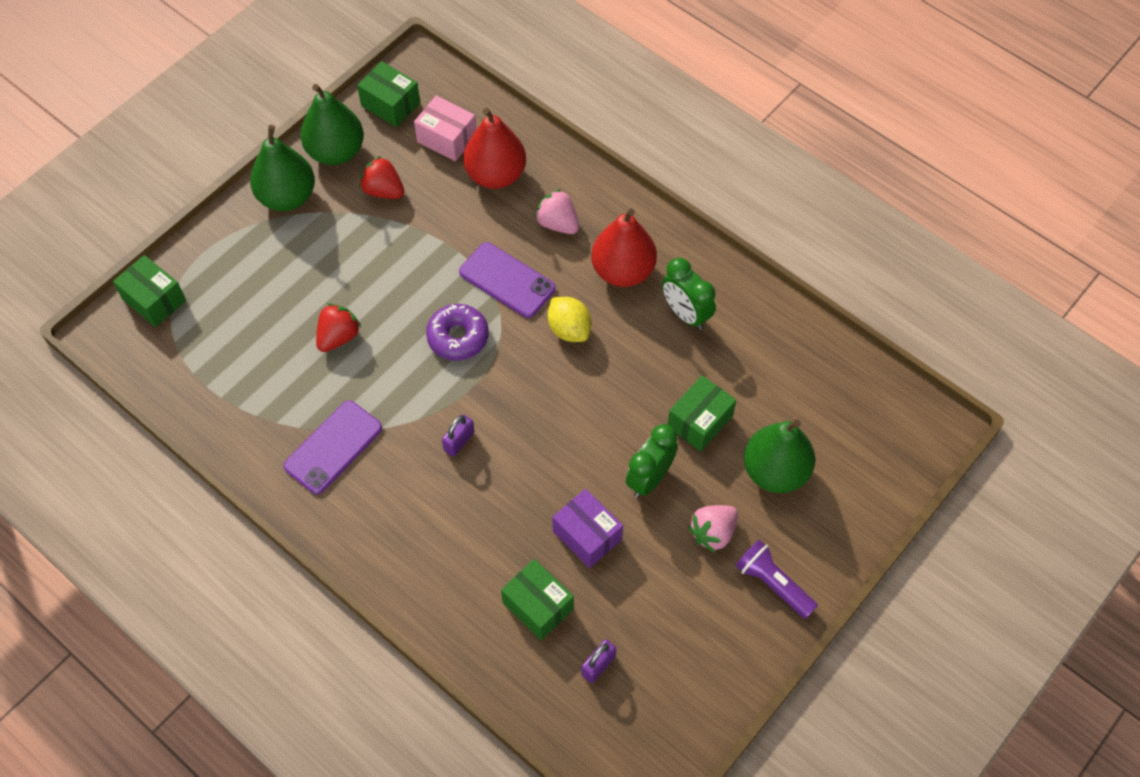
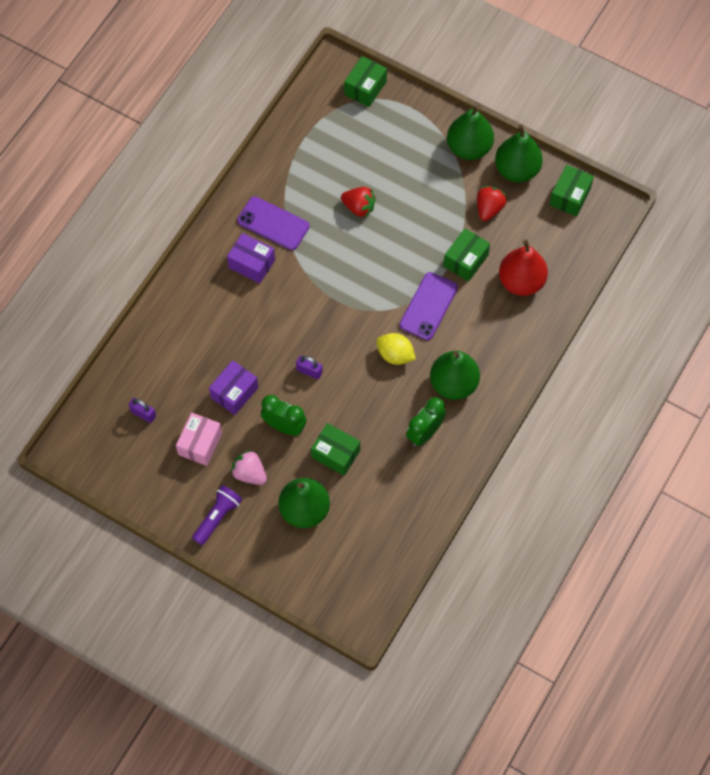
camera: 80 degrees right, 5 degrees up
(390, 484) = (251, 264): none -> purple box
(447, 138) = (547, 241): pink box -> pink box (200, 444)
(458, 337) = (374, 283): purple donut -> none
(459, 441) = (291, 299): purple padlock -> purple padlock (309, 371)
(538, 606) = (179, 370): green box -> green box (466, 260)
(557, 223) = (486, 332): pink strawberry -> none
(569, 329) = (395, 355): yellow lemon -> yellow lemon turned 75 degrees clockwise
(623, 271) = (453, 384): red pear -> green pear

